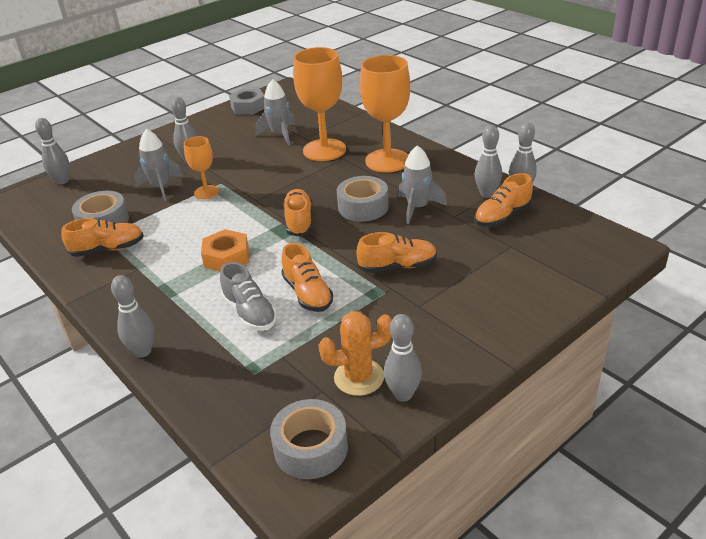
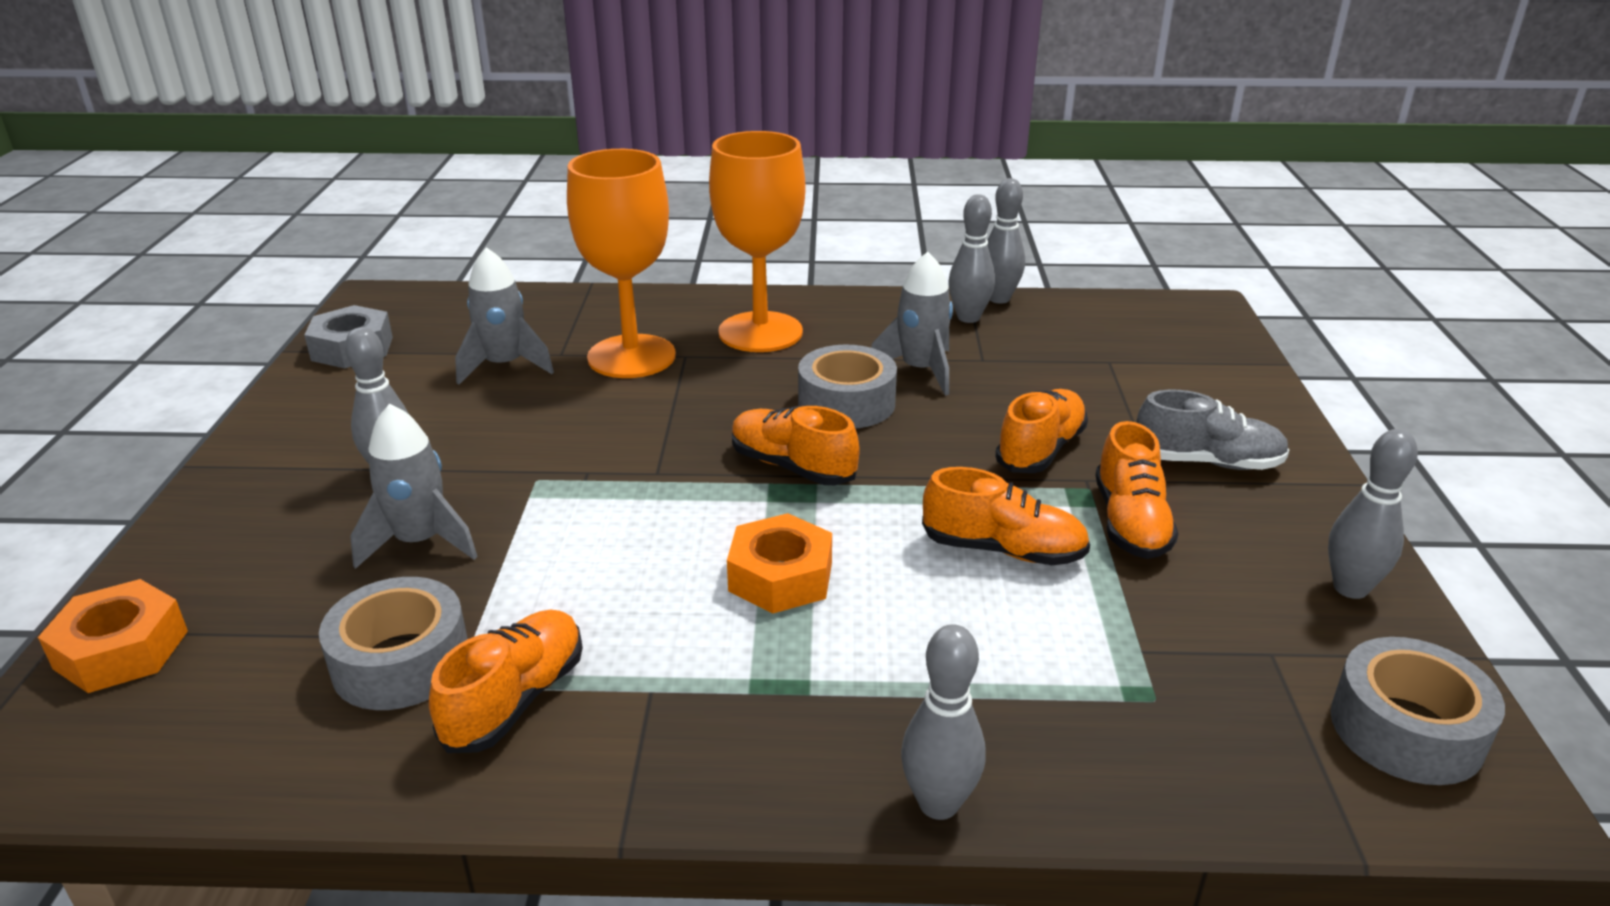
camera: 50 degrees left, 5 degrees down
(62, 181) = (121, 650): grey bowling pin -> orange nut
(206, 192) = (537, 505): orange goblet -> none
(250, 313) = (980, 627): grey shoe -> grey shoe (1207, 462)
(359, 377) = (1272, 605): orange cactus -> none
(502, 216) = (1036, 334): orange shoe -> orange shoe (1130, 523)

